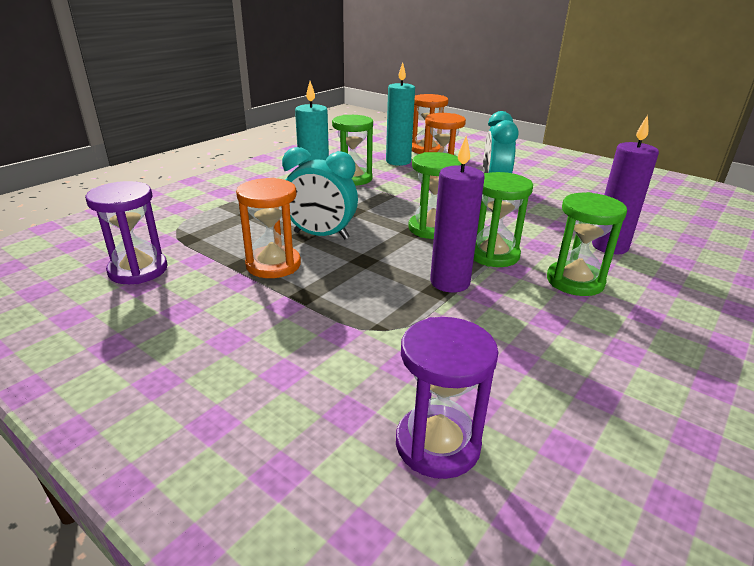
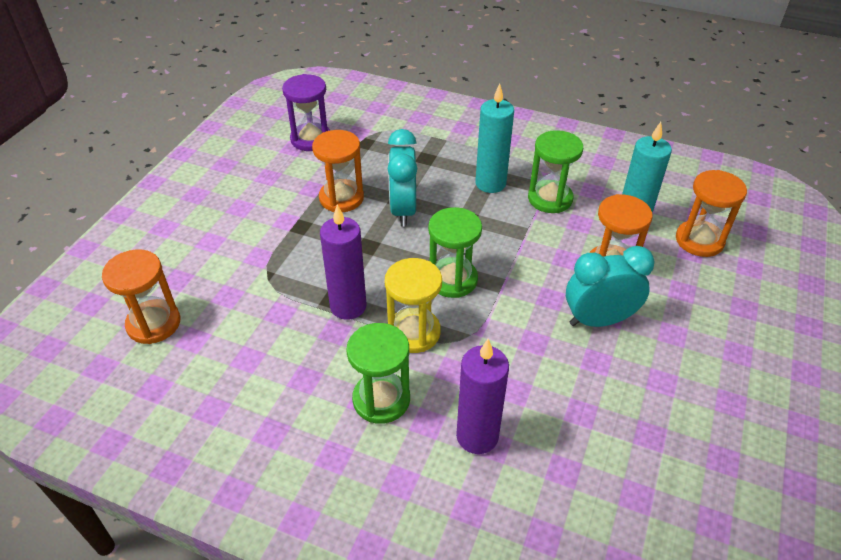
camera: 75 degrees right, 15 degrees up
(437, 444) = (154, 323): purple hourglass -> orange hourglass
(493, 255) = (413, 332): green hourglass -> yellow hourglass

